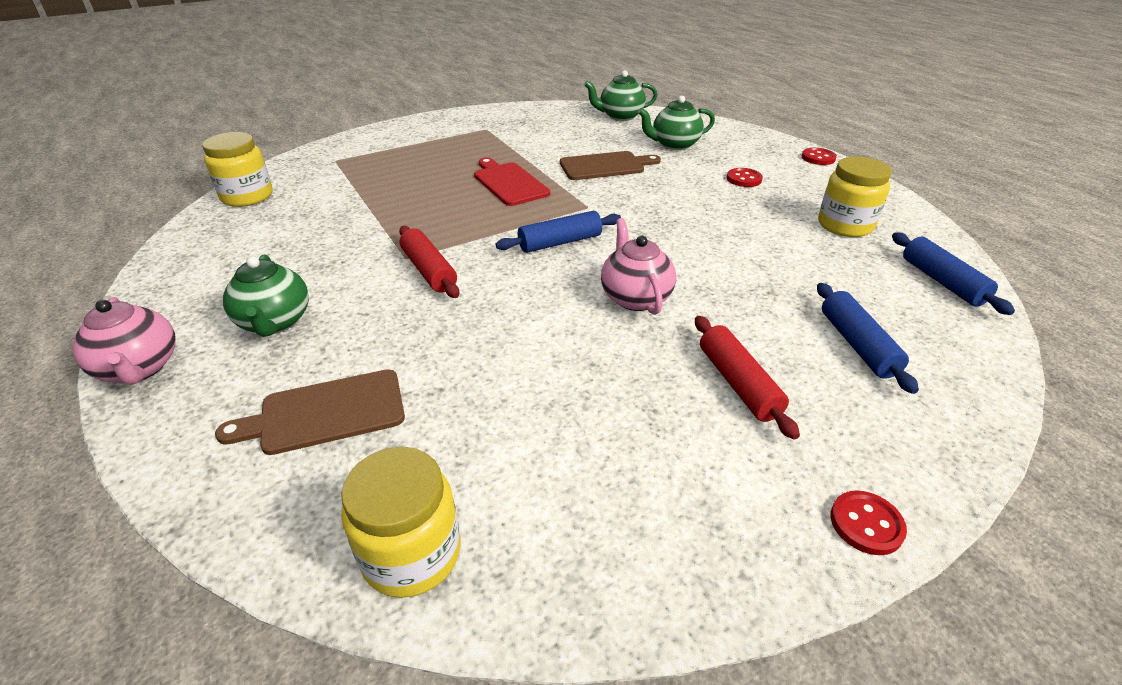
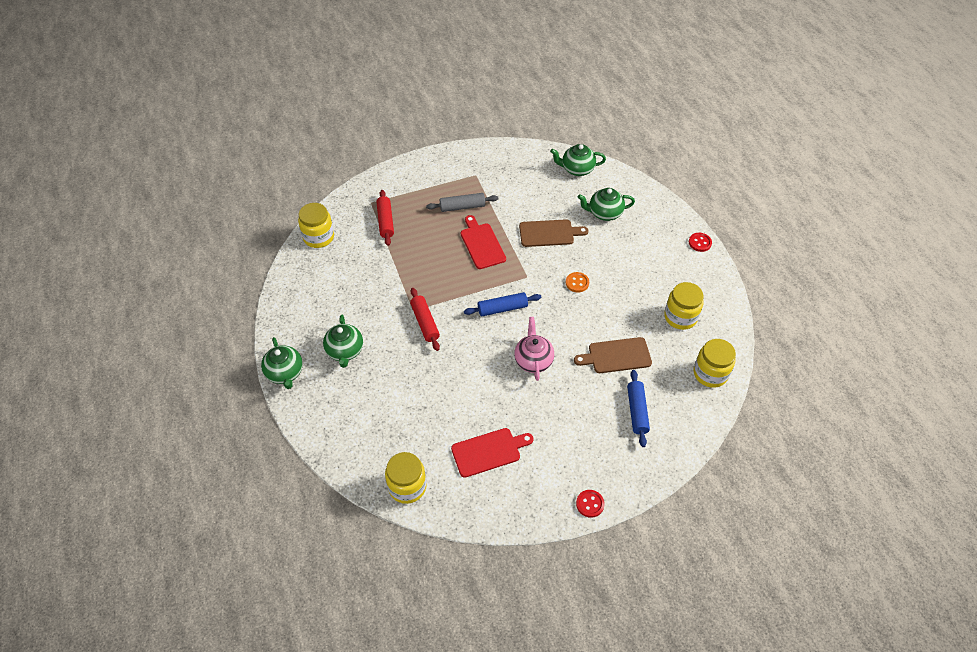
camera: 10 degrees right, 15 degrees up
(139, 368) = (285, 373): pink teapot -> green teapot
(326, 413) = (372, 413): brown cutting board -> brown cutting board (616, 356)
(472, 154) = (462, 207): none -> grey rolling pin
(594, 449) = (488, 451): none -> red cutting board
(668, 206) = (577, 283): none -> orange button
(738, 383) = (566, 426): red rolling pin -> red rolling pin (385, 221)
(744, 179) = (637, 260): red button -> none
(942, 282) = (710, 373): blue rolling pin -> yellow jar

